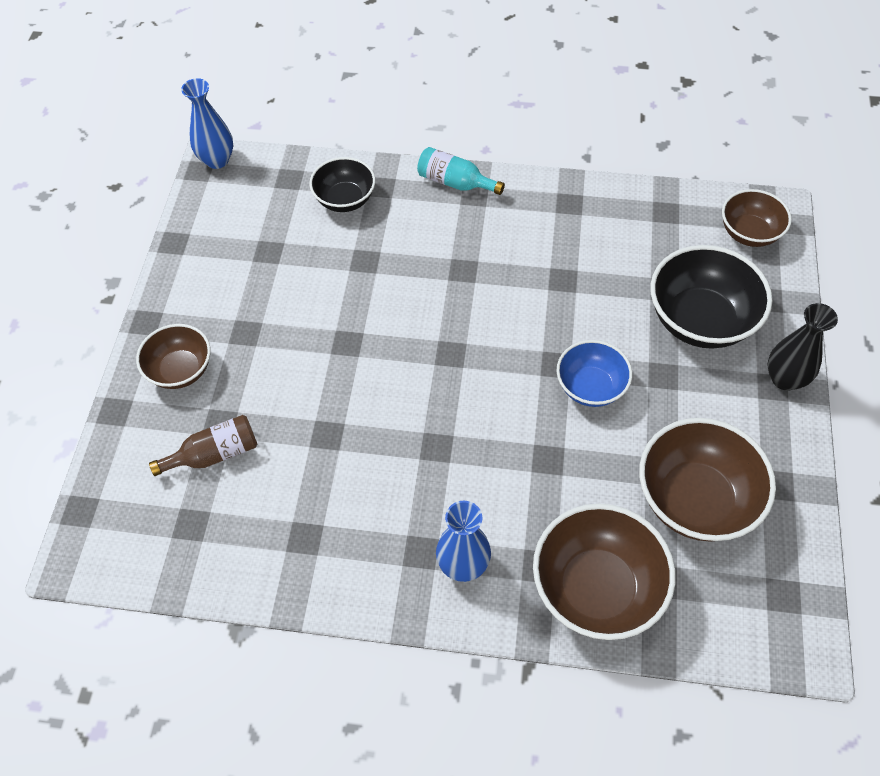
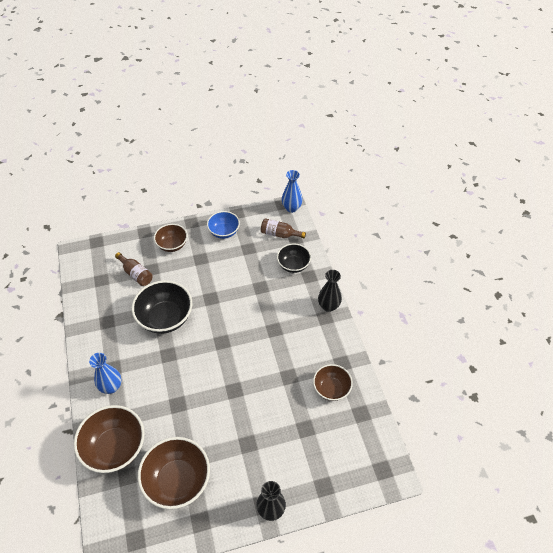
camera: 65 degrees right, 5 degrees down
(265, 196) = (279, 234): none -> brown bottle
(455, 182) = (328, 306): turquoise bottle -> black vase
(590, 387) = (226, 410): blue bowl -> blue bowl (224, 232)
(700, 320) = (292, 453): black bowl -> black bowl (165, 318)
(749, 233) = (368, 463): brown bowl -> brown bowl (331, 389)

